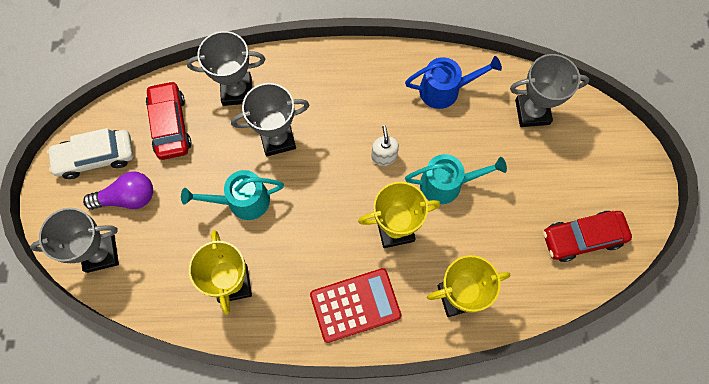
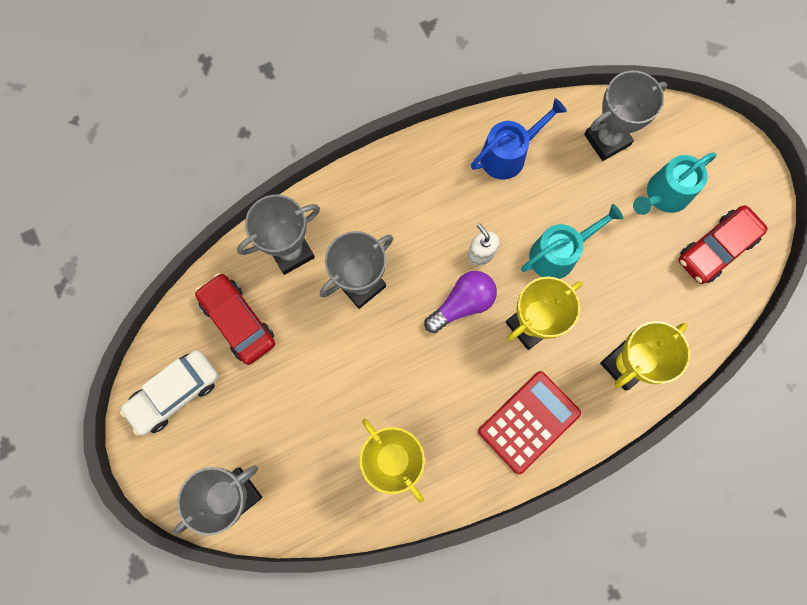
camera: 25 degrees left, 5 degrees up
(127, 197) = (233, 421): purple light bulb -> purple light bulb (462, 304)
(242, 201) = (358, 368): turquoise watering can -> turquoise watering can (663, 195)

